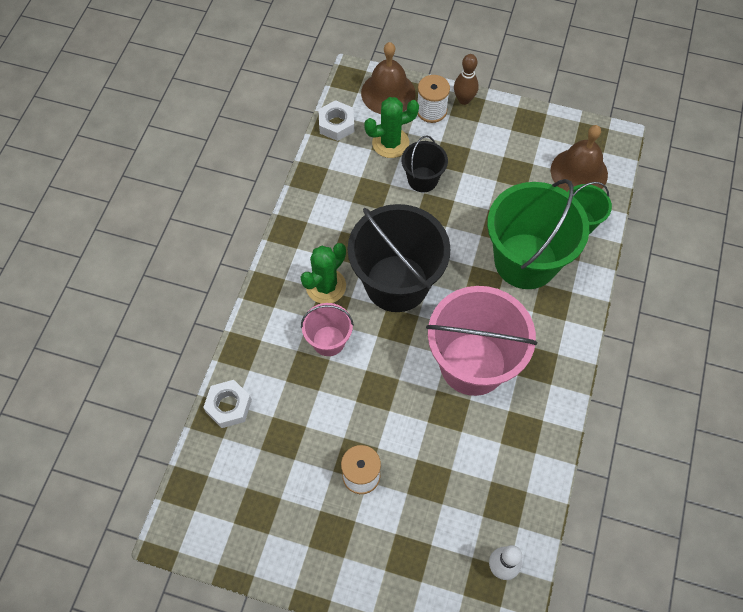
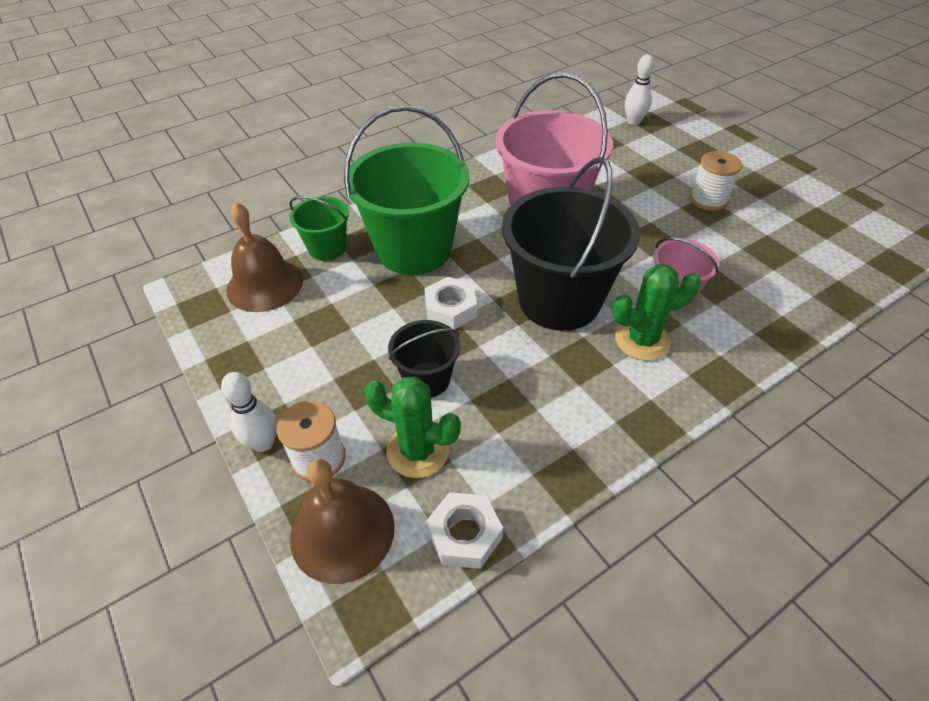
camera: 140 degrees left, 15 degrees down
(228, 406) = (821, 298): white nut -> white nut (451, 309)
(464, 100) = (263, 443): brown bowling pin -> white bowling pin

